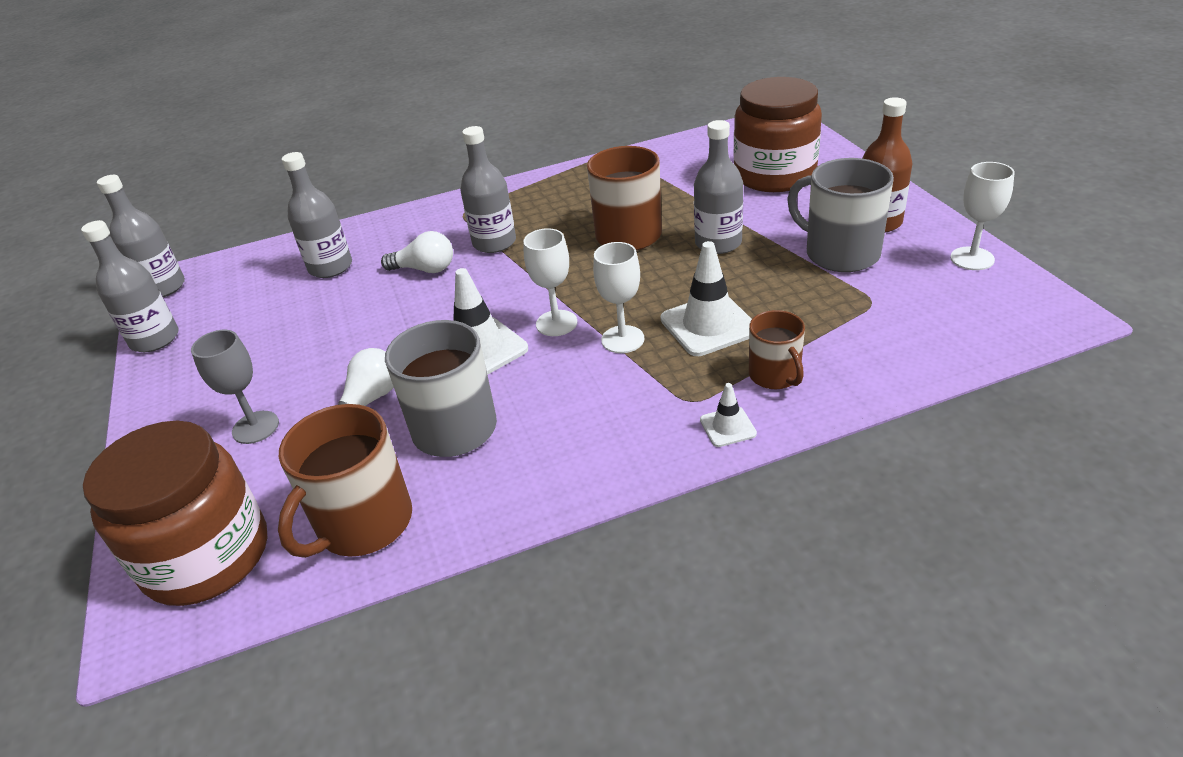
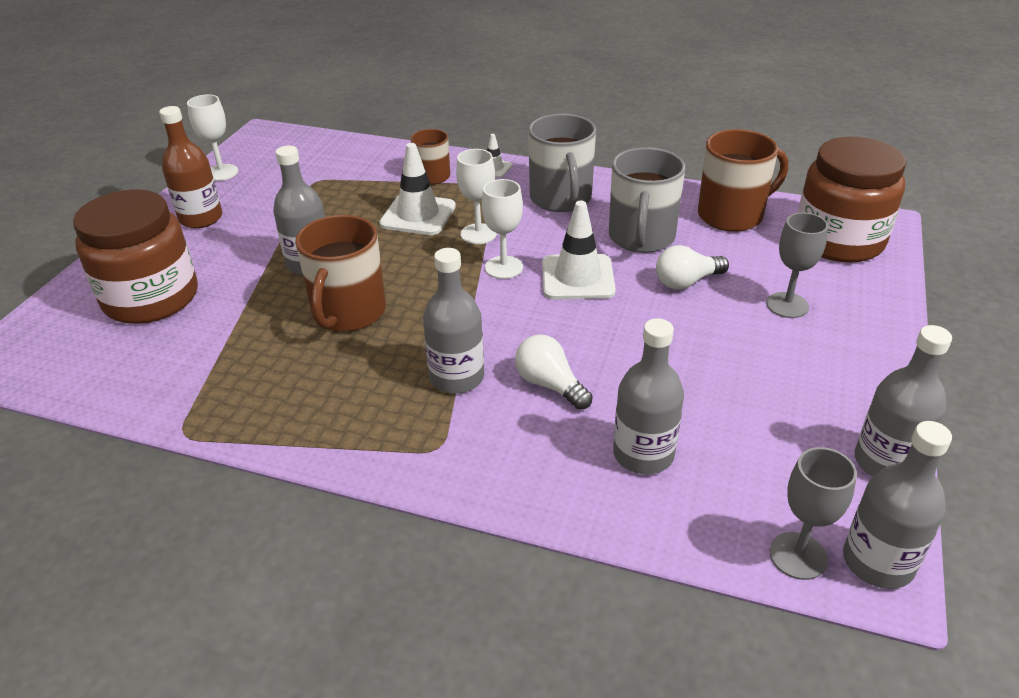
camera: 145 degrees left, 0 degrees up
(213, 269) = (798, 556): none -> grey goblet
(840, 253) = (266, 213): grey mug -> grey mug (561, 198)

